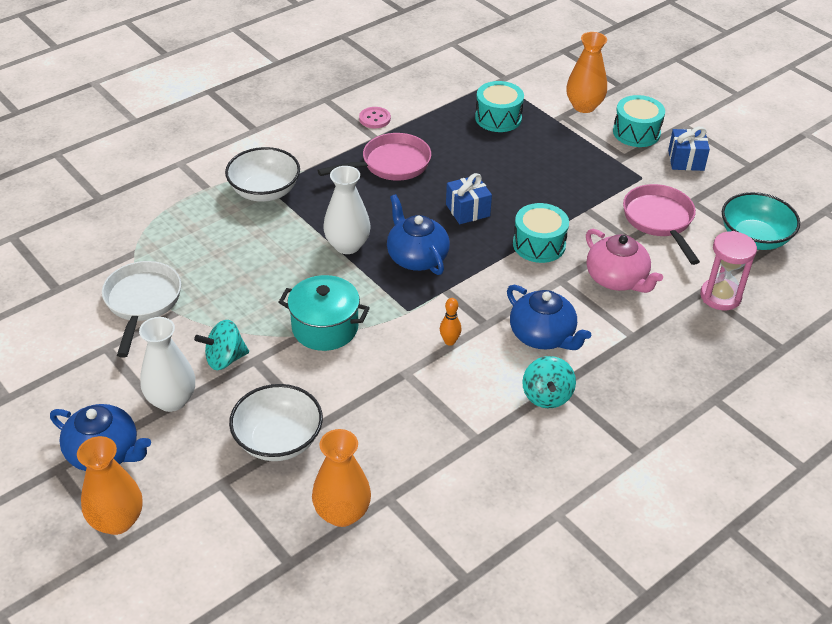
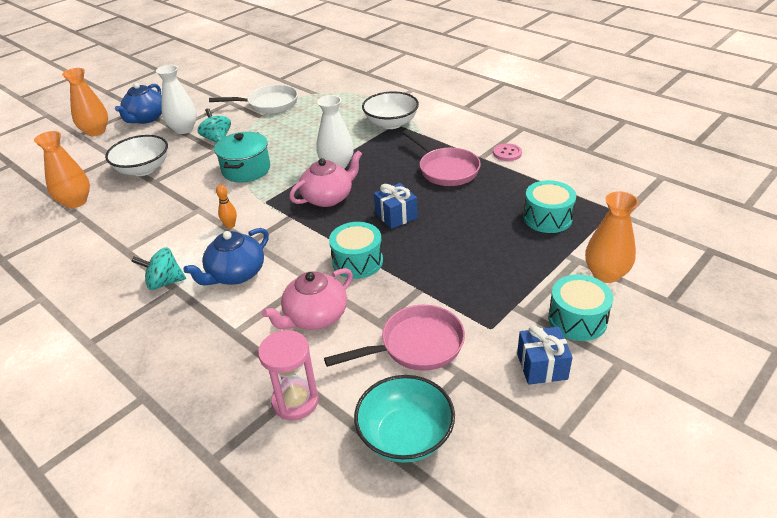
camera: 85 degrees right, 5 degrees down
(416, 257) = (328, 198): blue teapot -> pink teapot

